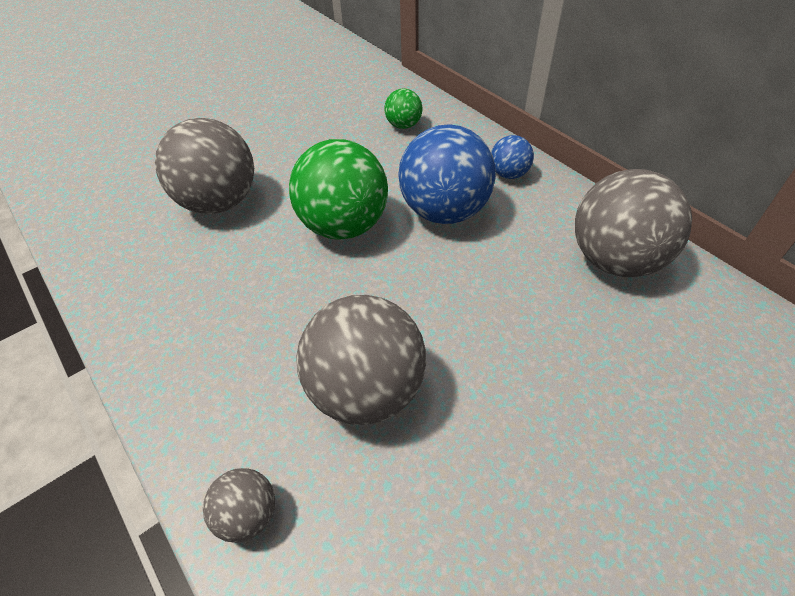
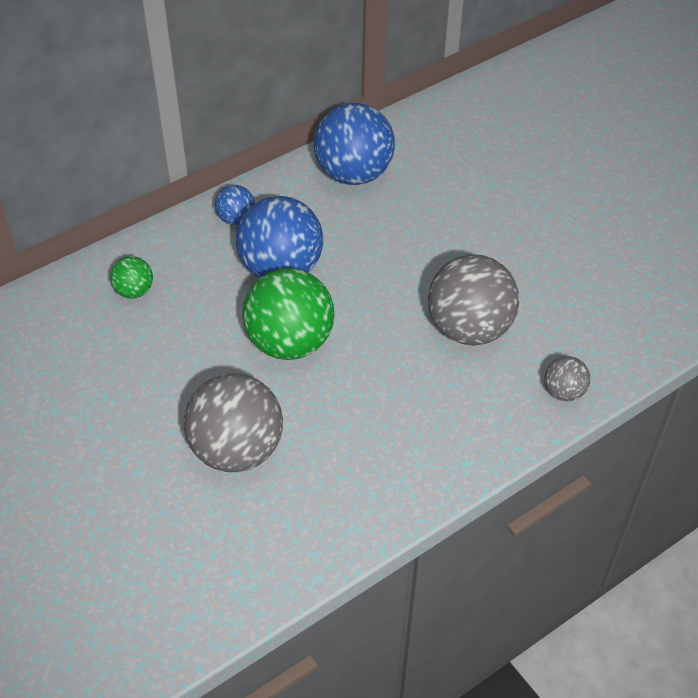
camera: 90 degrees left, 0 degrees up
(615, 260) = (353, 174): grey ball -> blue ball

